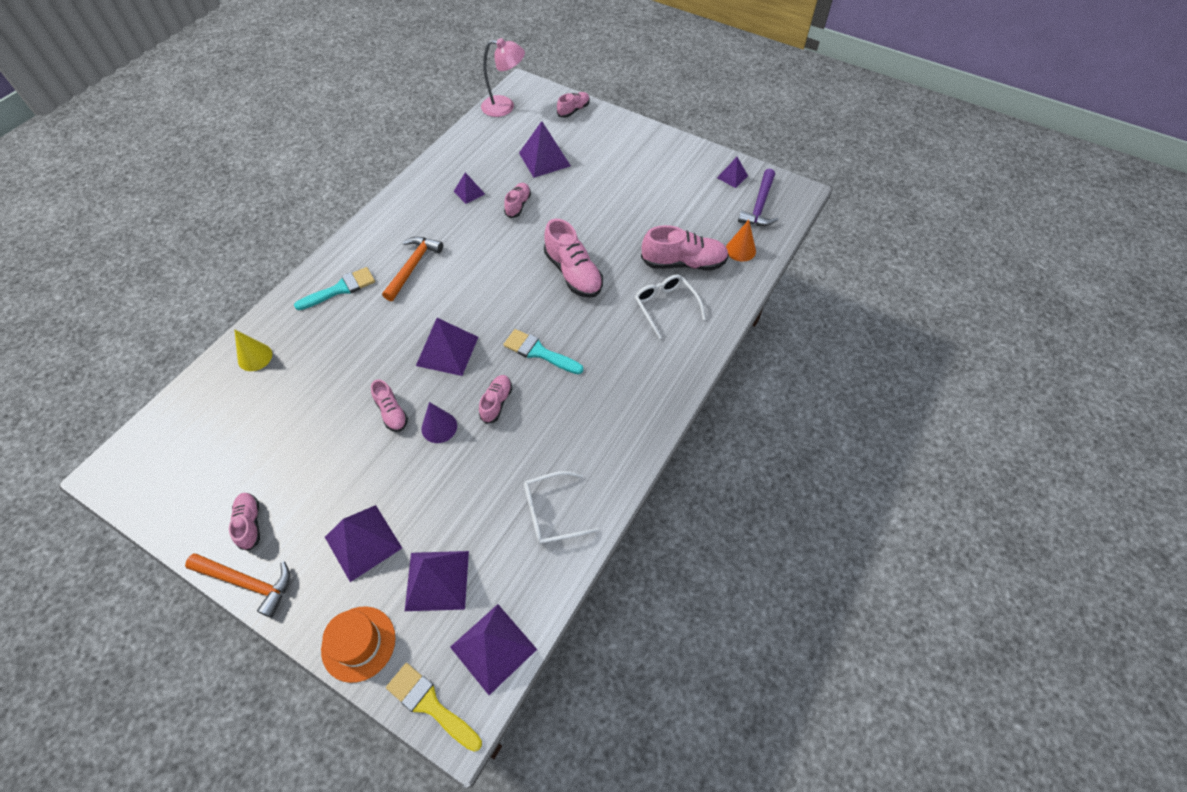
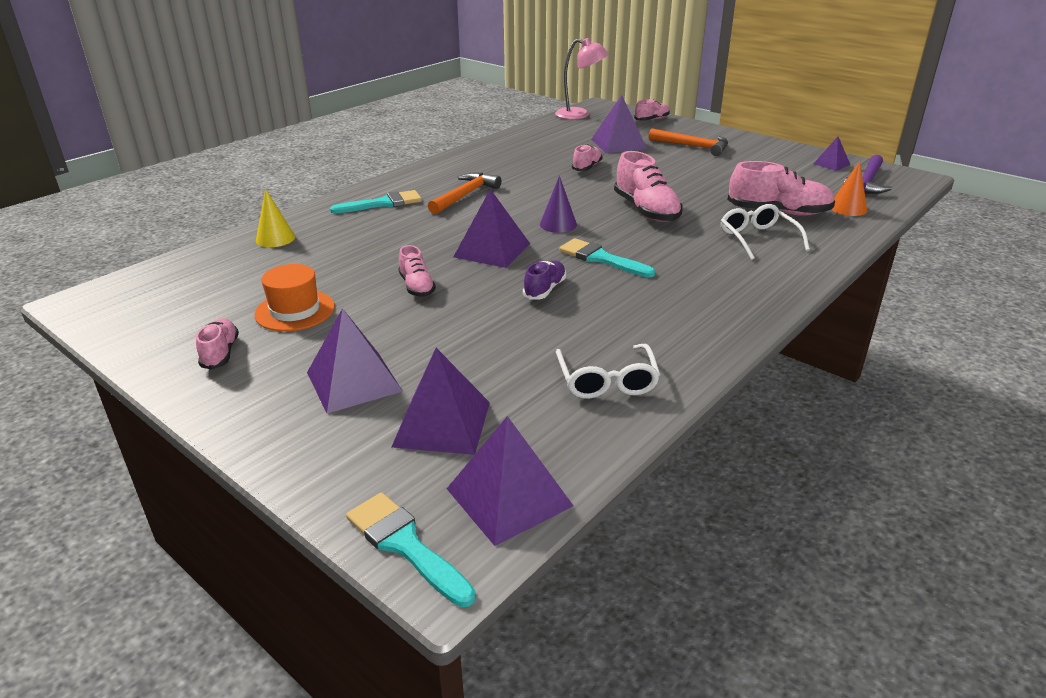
camera: 10 degrees right, 25 degrees down
(247, 582) = (197, 400): orange hammer -> orange hammer (693, 146)
(358, 643) = (320, 470): orange hat -> orange hat (295, 311)
(430, 705) = (405, 545): yellow brush -> turquoise brush
(439, 427) = (471, 301): purple cone -> purple cone (558, 224)
(469, 192) = (535, 157): purple pyramid -> none
(496, 402) = (545, 289): pink shoe -> purple shoe
(552, 513) = (607, 381): white glasses -> white glasses turned 90 degrees counterclockwise

